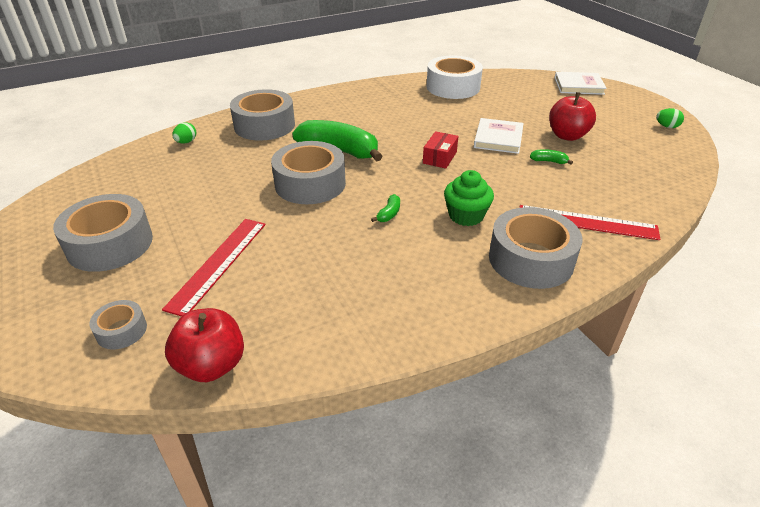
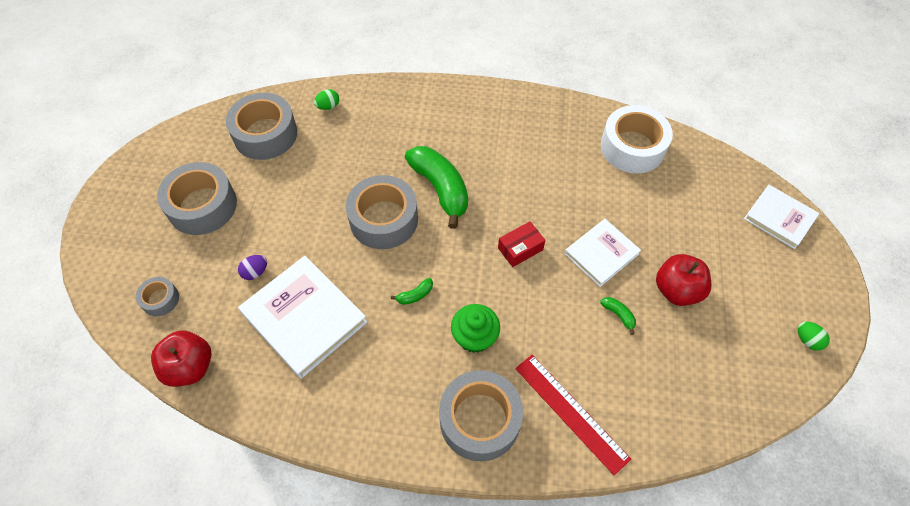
camera: 35 degrees right, 20 degrees up
(218, 264) = (255, 272): red ruler -> purple egg
(264, 125) = (405, 116): grey tape -> grey tape (265, 134)
(303, 271) = (304, 318): none -> white book

